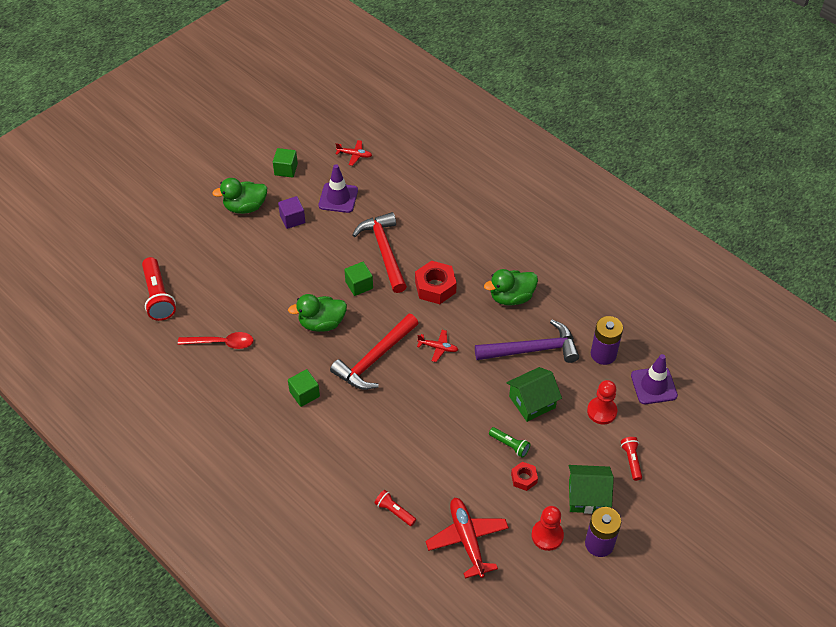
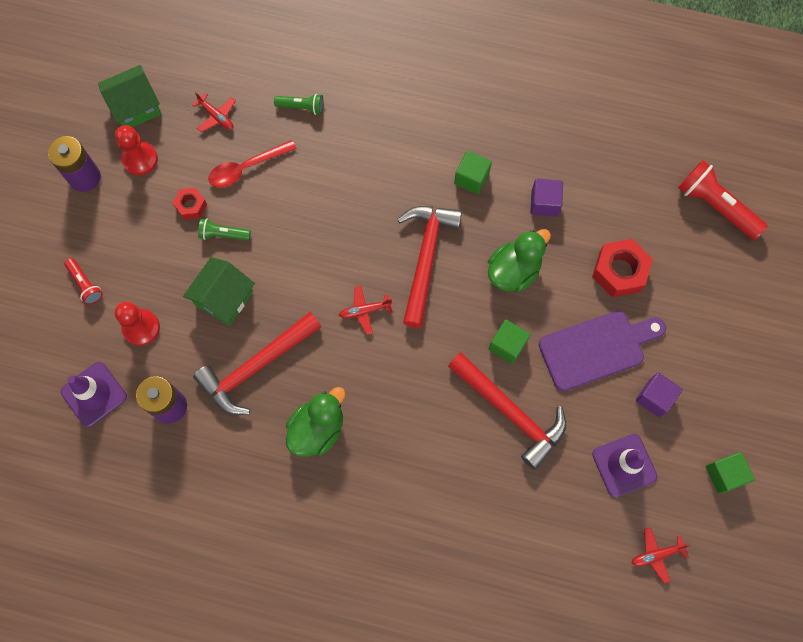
camera: 150 degrees right, 20 degrees up
(222, 343) = (601, 189): red spoon -> red spoon (246, 168)
(245, 207) = (725, 383): green duck -> none
(267, 353) = (544, 203): none -> purple cube
(305, 258) = (596, 348): none -> purple cutting board
(394, 511) = (302, 107): red flashlight -> green flashlight
(435, 287) = (416, 393): red nut -> red nut (619, 271)
(467, 539) = (216, 116): red plane -> red plane, size x0.53
(532, 350) = (256, 366): purple hammer -> red hammer
(587, 496) = (117, 220): green house -> green house (136, 107)

